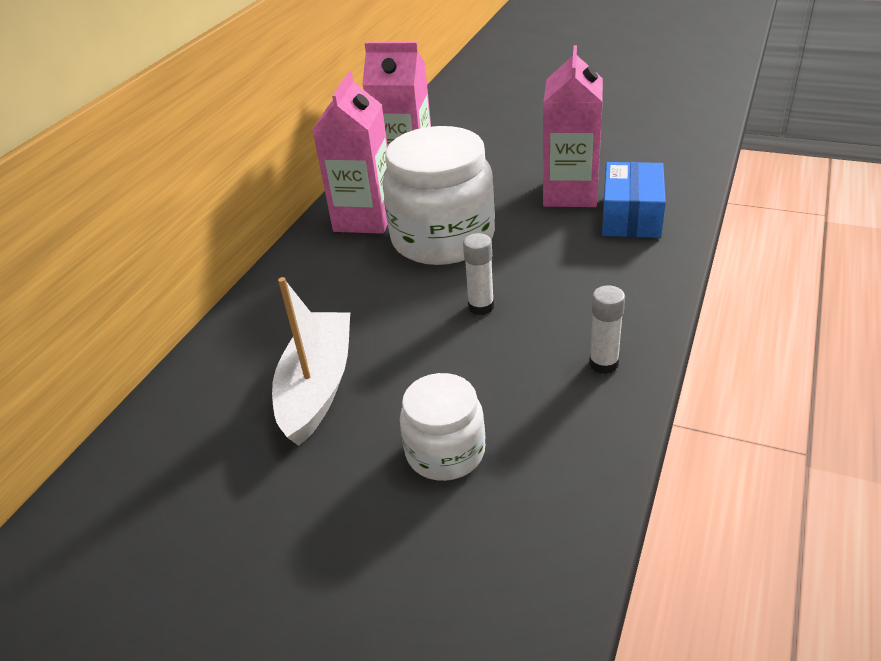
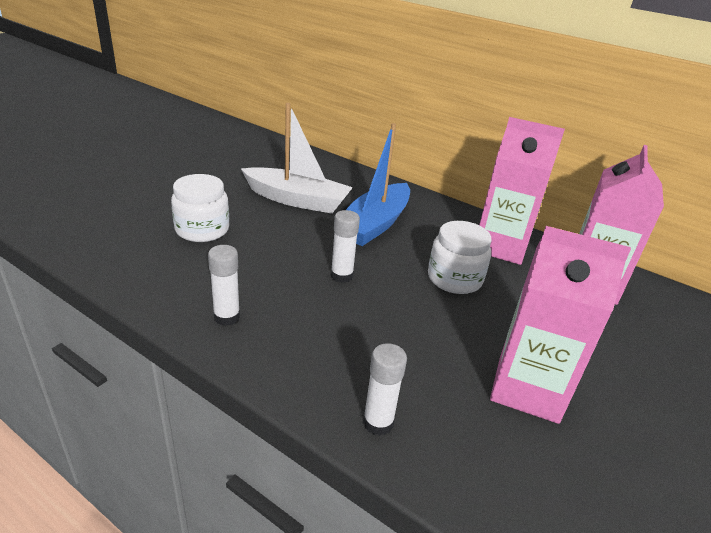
camera: 95 degrees right, 5 degrees down
(356, 305) = (375, 224): none -> blue boat
(443, 238) = (454, 279): white jar -> white jar, size x0.56
(631, 216) = (460, 425): blue box -> none
(659, 249) = (378, 422): none -> white glue stick

